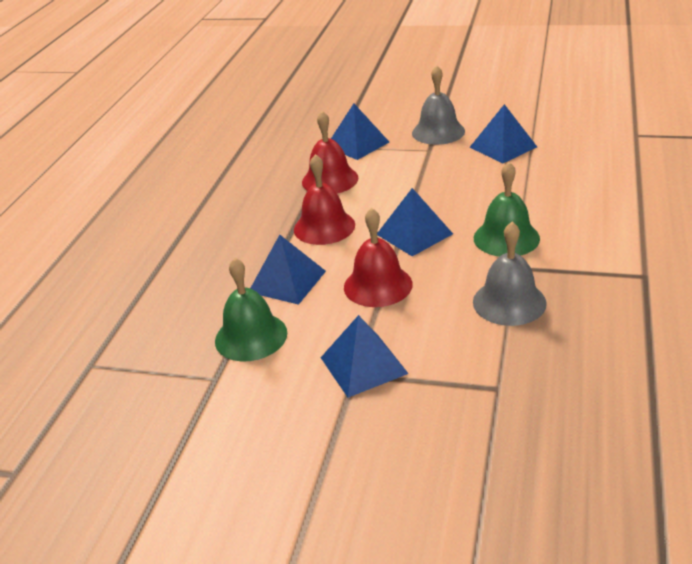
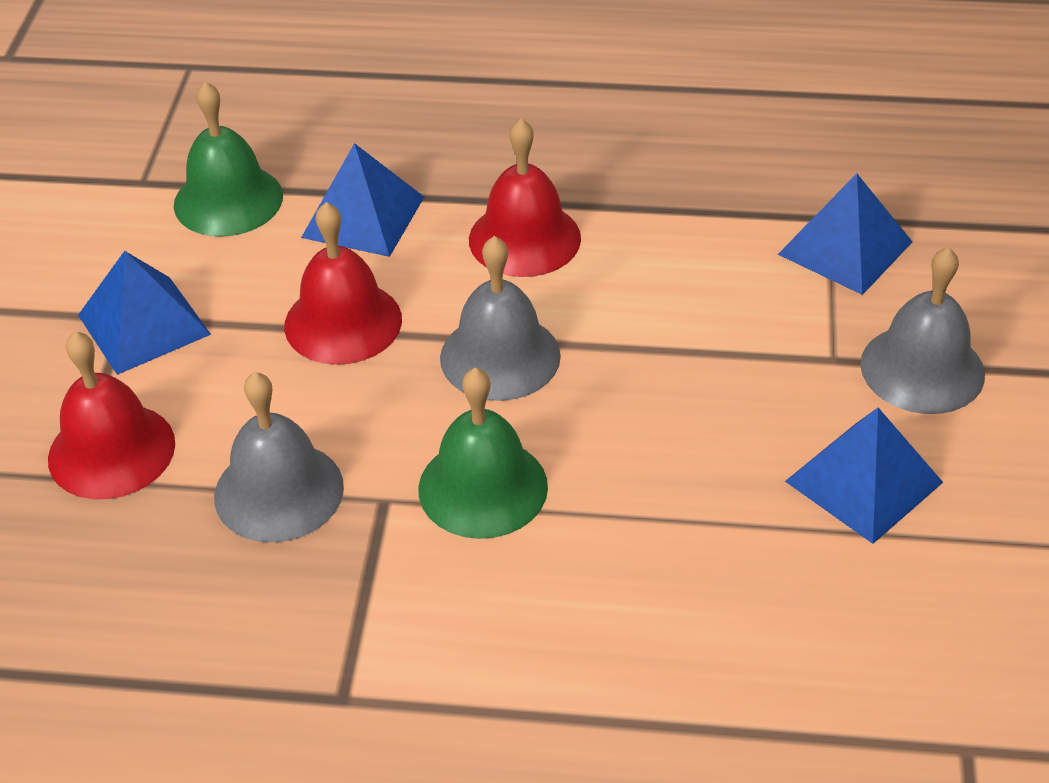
camera: 80 degrees right, 10 degrees up
(330, 180) = (693, 226): red bell -> red bell (111, 450)
(414, 234) = (500, 356): blue pyramid -> grey bell

